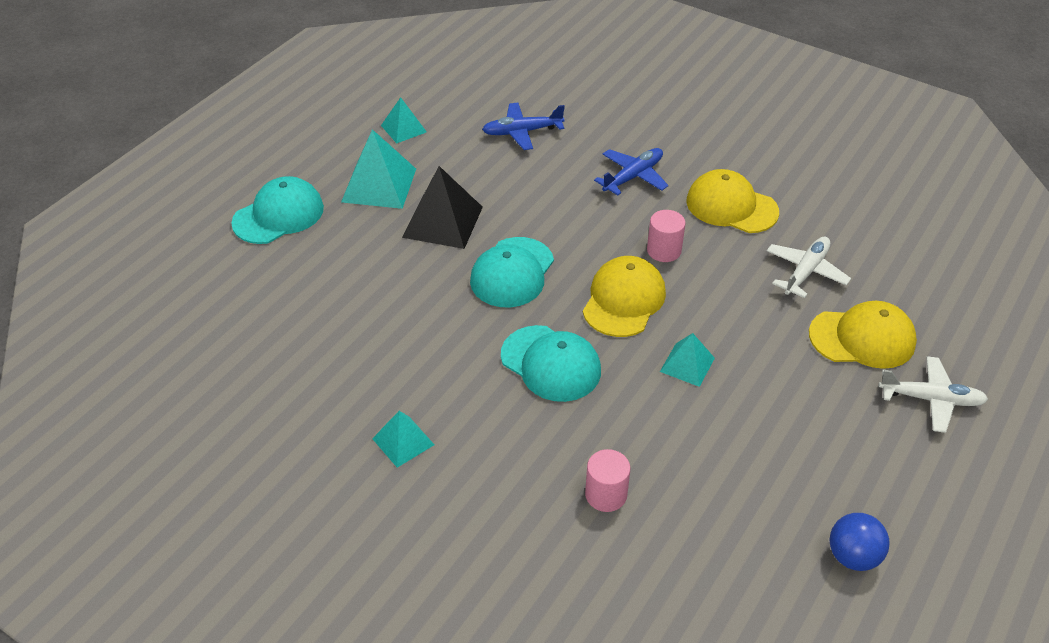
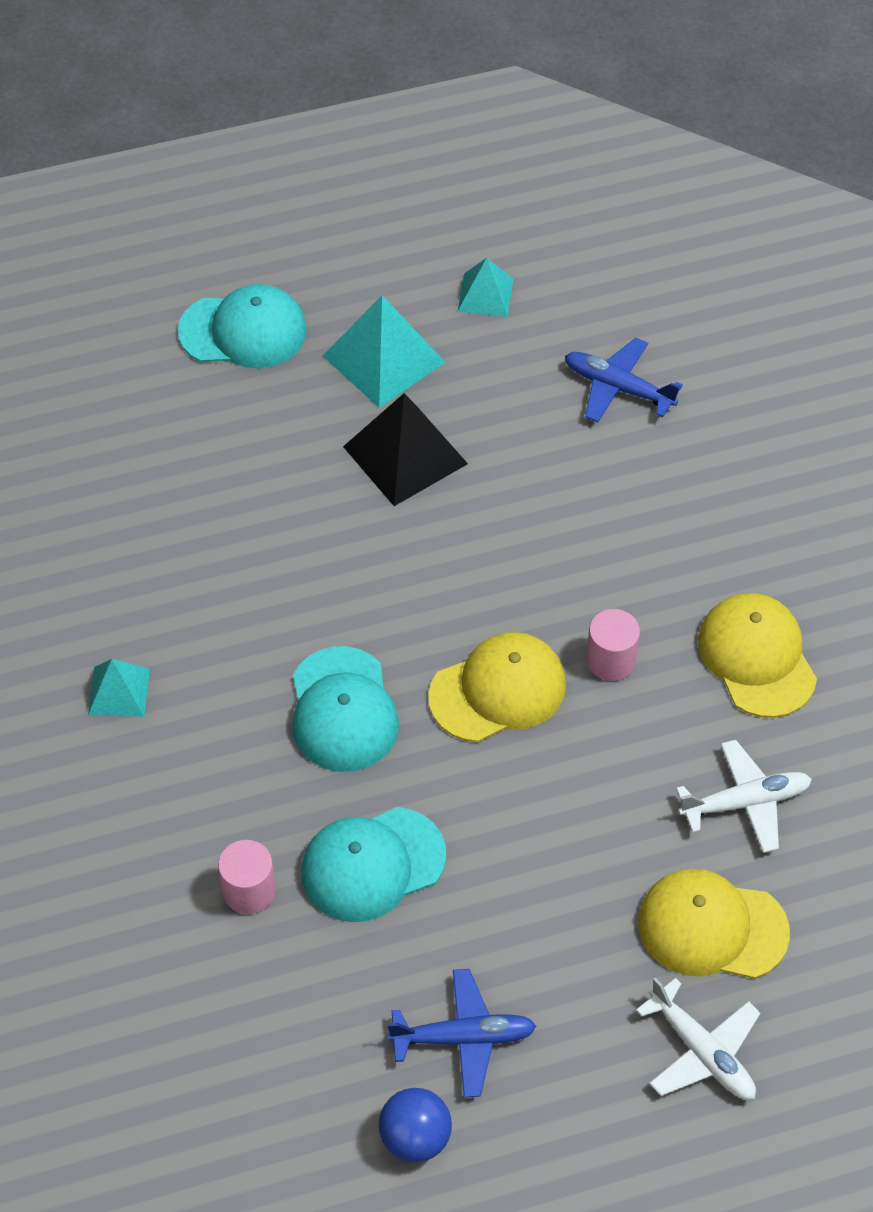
camera: 40 degrees right, 10 degrees up
(512, 272) = (414, 572): turquoise cap -> turquoise cap (372, 864)
(633, 176) = (684, 538): blue plane -> blue plane (464, 1038)
(687, 364) = (482, 814): turquoise pyramid -> none
(862, 338) = (712, 927): yellow cap -> yellow cap turned 150 degrees clockwise

